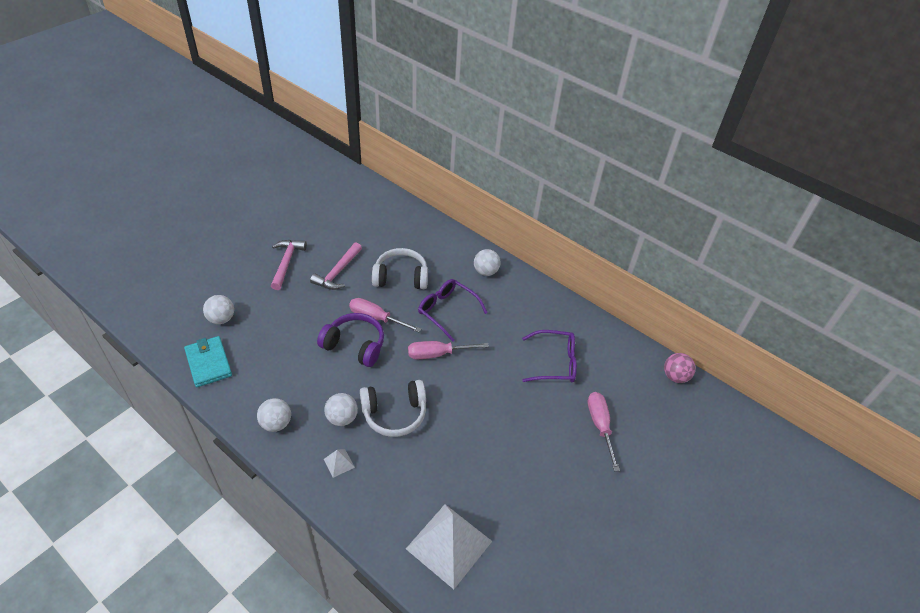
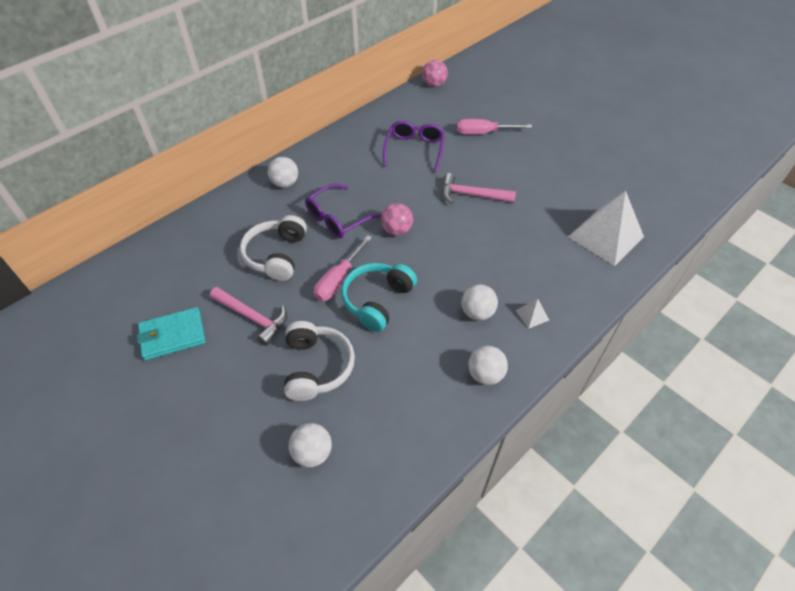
camera: 80 degrees left, 5 degrees up
(209, 363) = (391, 460): turquoise wallet -> turquoise wallet (172, 335)
(286, 263) = (219, 377): pink hammer -> pink hammer (471, 195)
(355, 345) = (377, 300): purple headphones -> turquoise headphones
(394, 413) = (471, 268): white headphones -> white headphones (317, 367)
(437, 354) = (397, 230): pink screwdriver -> pink ball

